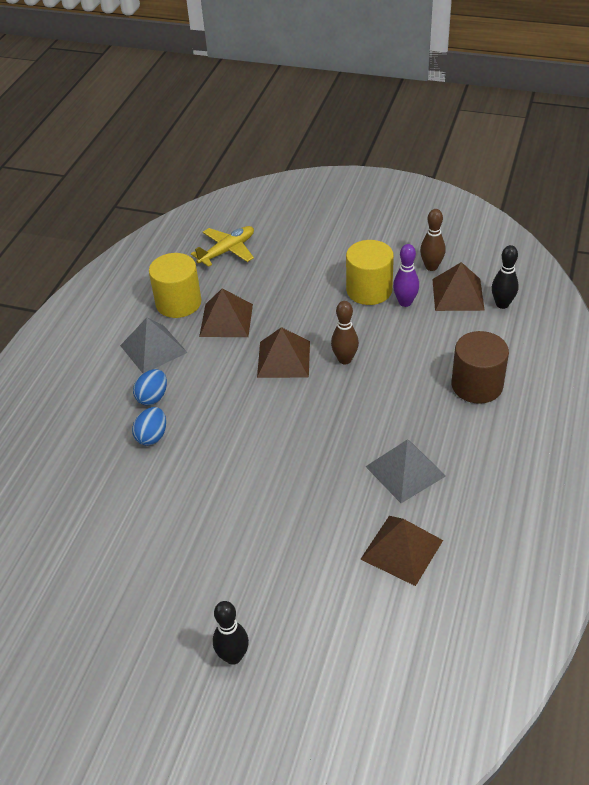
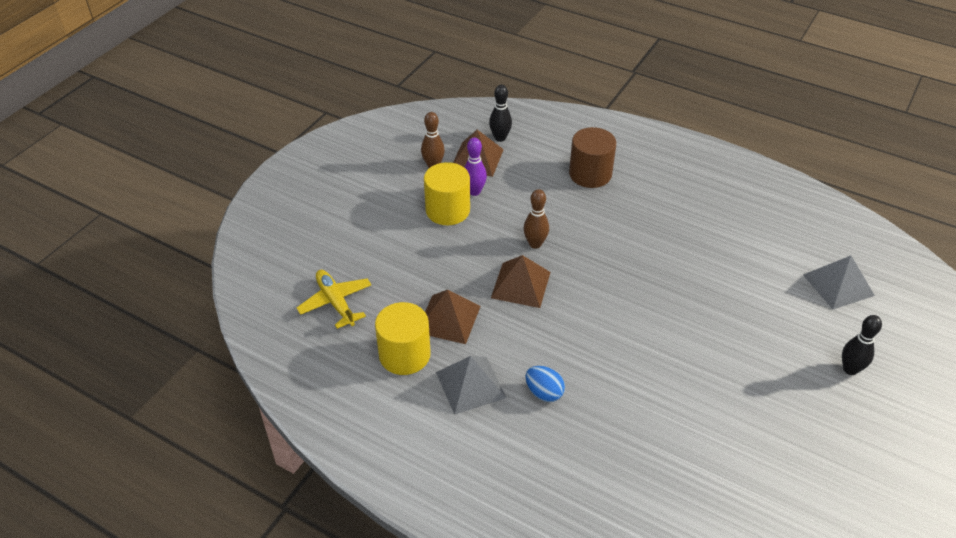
camera: 80 degrees left, 0 degrees up
(152, 436) = (598, 399): blue egg -> none
(401, 549) = (752, 252): brown pyramid -> none
(405, 471) = (674, 234): grey pyramid -> grey pyramid (838, 285)

